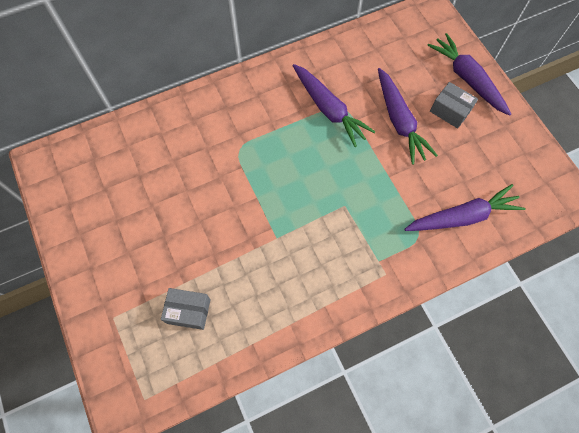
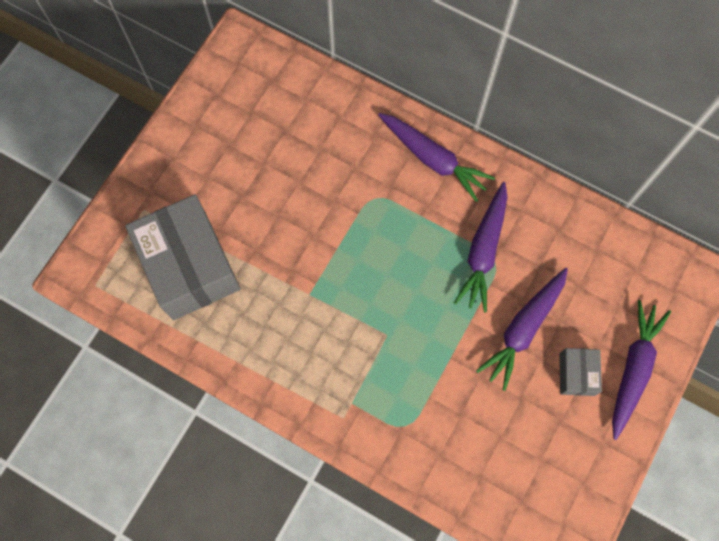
camera: 55 degrees right, 5 degrees up
(188, 311) = (189, 266): grey box -> grey box, size x2.21
(462, 217) = (457, 457): purple carrot -> purple carrot (433, 159)

